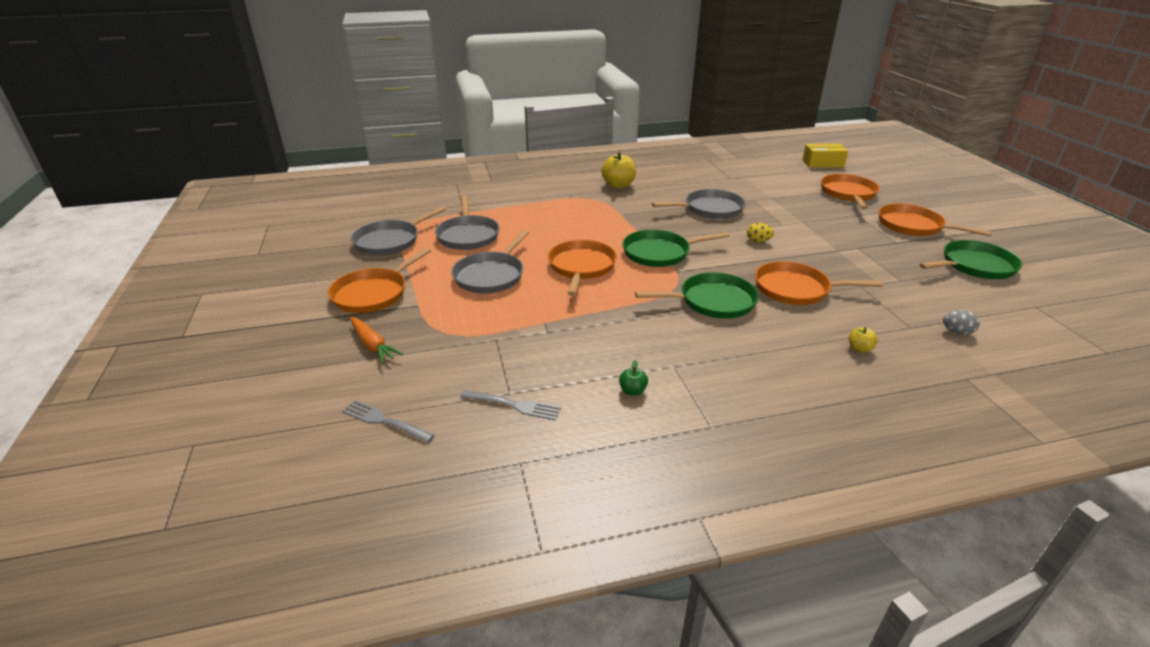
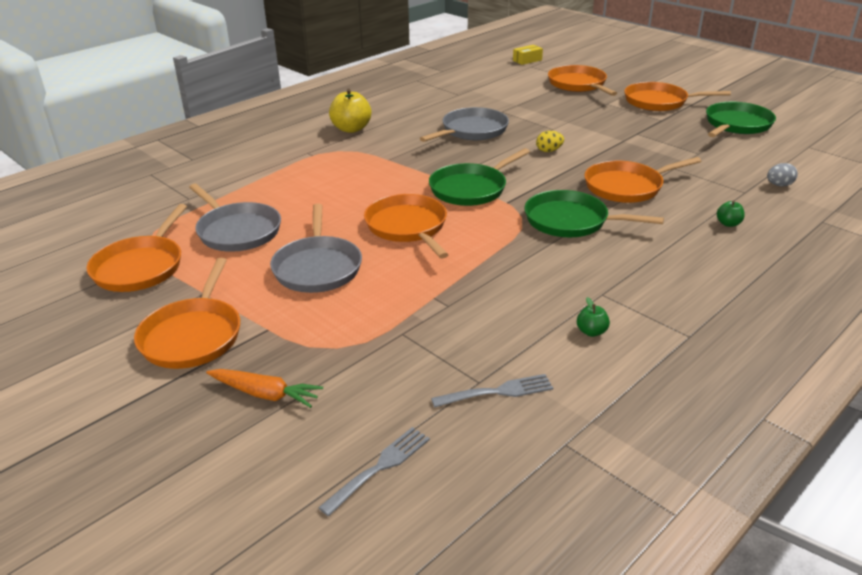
camera: 30 degrees left, 0 degrees up
(385, 421) = (379, 468): grey fork -> grey fork turned 135 degrees clockwise
(390, 241) = (141, 267): grey pan -> orange pan
(713, 301) = (570, 221): green pan -> green pan turned 120 degrees counterclockwise
(823, 163) = (527, 60): yellow box -> yellow box, size x0.66
(859, 349) = (728, 224): yellow apple -> green apple

